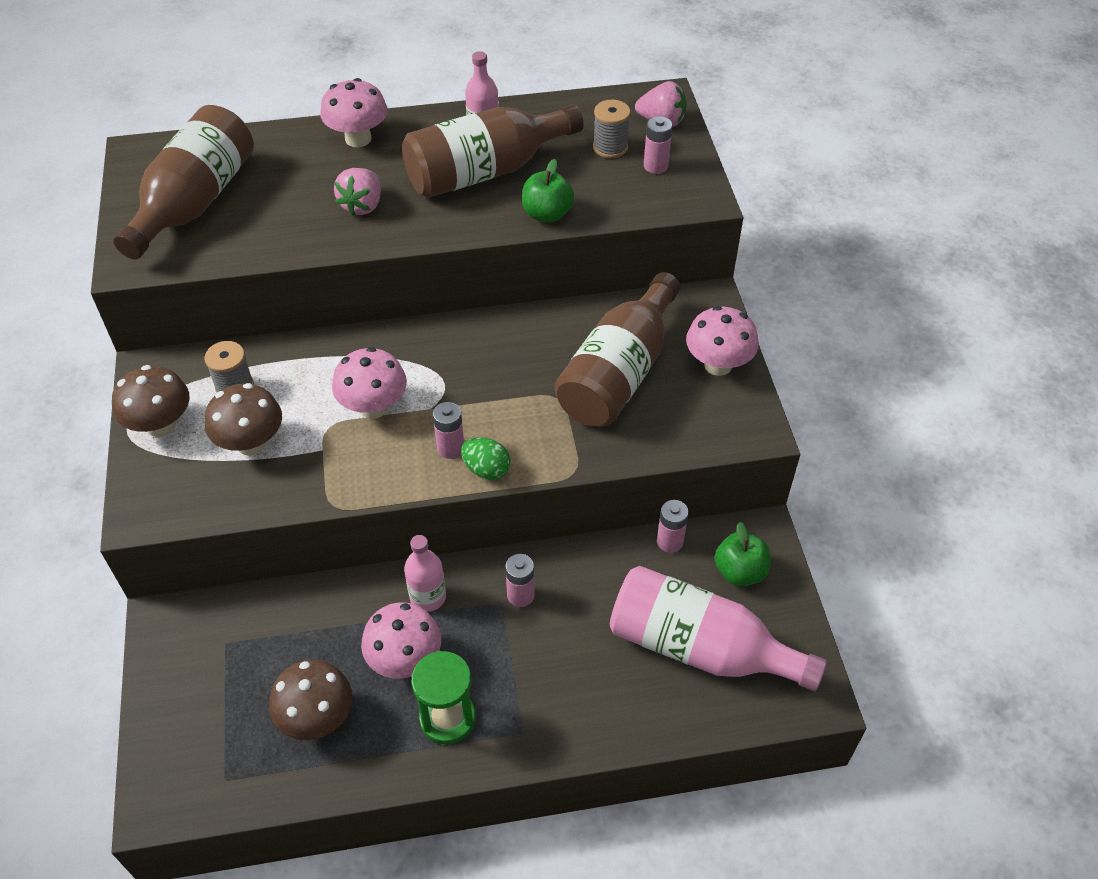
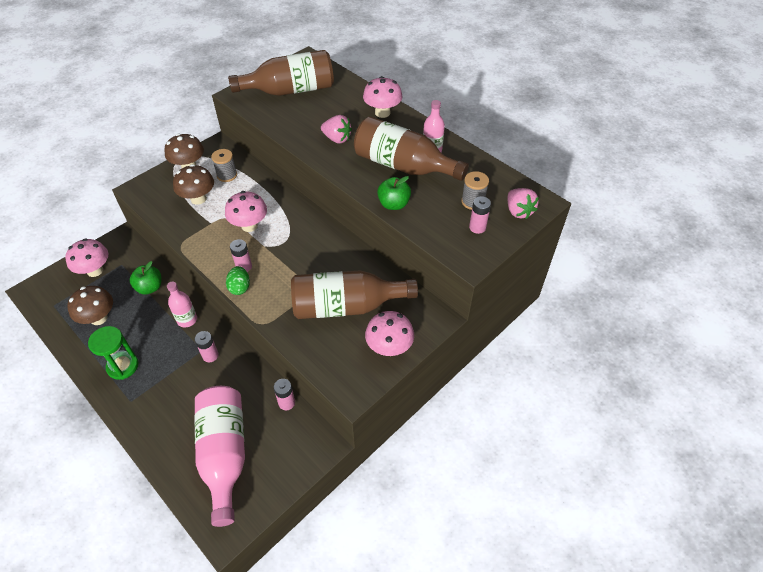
camera: 55 degrees right, 0 degrees up
(362, 205) = (337, 139): pink strawberry -> pink strawberry turned 135 degrees counterclockwise
(405, 660) = (146, 331): pink mushroom -> pink mushroom (95, 270)
(740, 572) = (288, 448): green apple -> green apple (150, 287)

